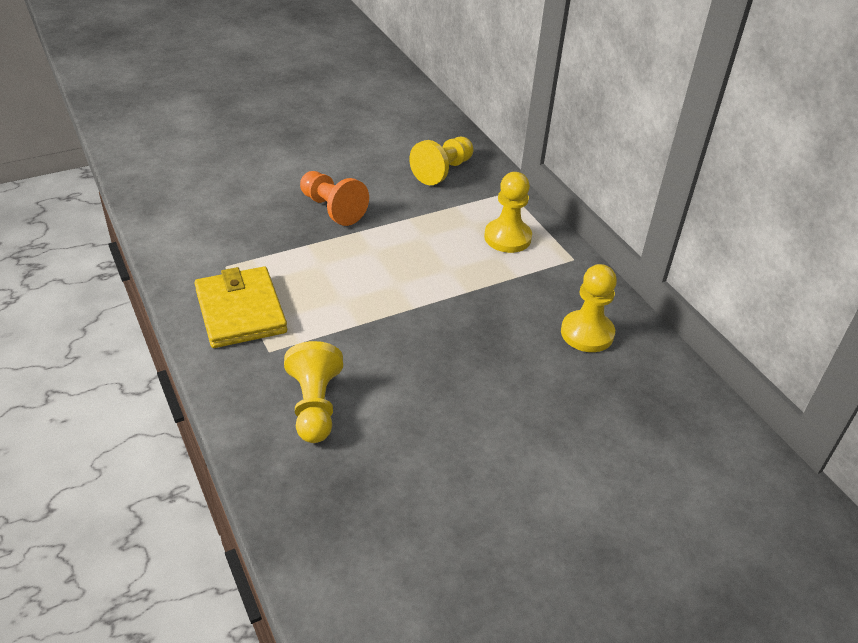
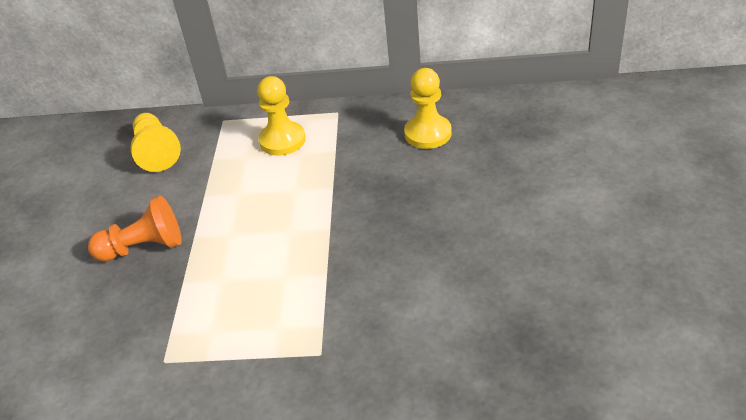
camera: 55 degrees left, 0 degrees up
(240, 311) = (246, 364): yellow wallet -> none
(314, 406) = (416, 335): yellow pawn -> none

